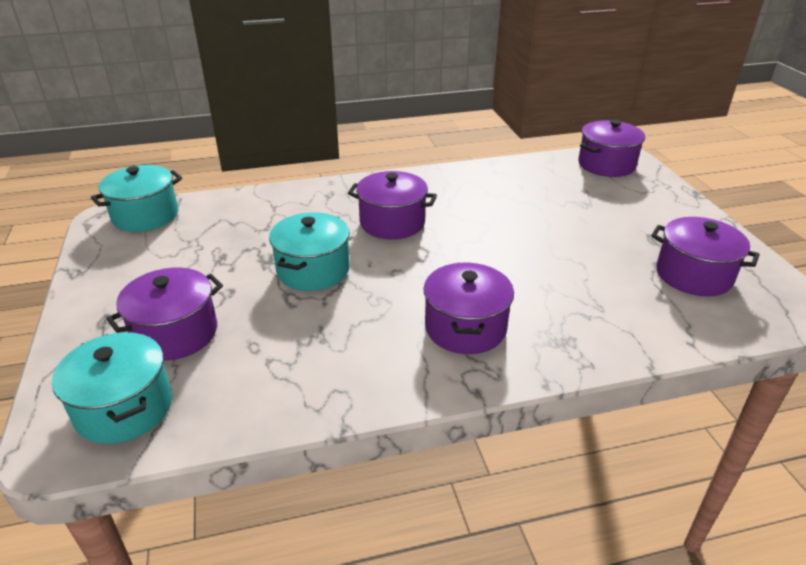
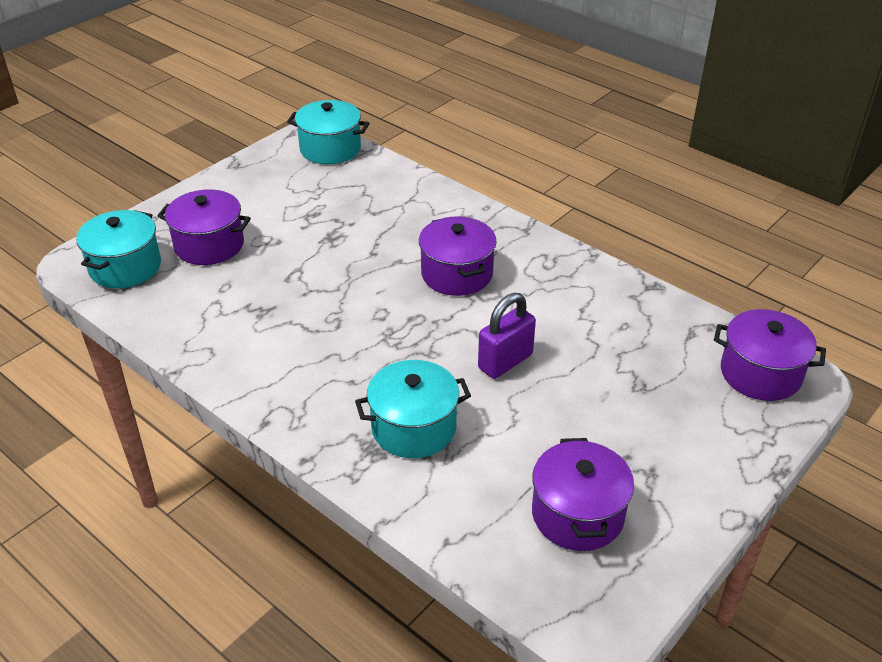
camera: 55 degrees right, 5 degrees up
(313, 270) = (341, 266): turquoise pot -> turquoise pot (414, 427)
(465, 328) = (340, 384): purple pot -> none
(513, 242) = (505, 362): none -> purple padlock

